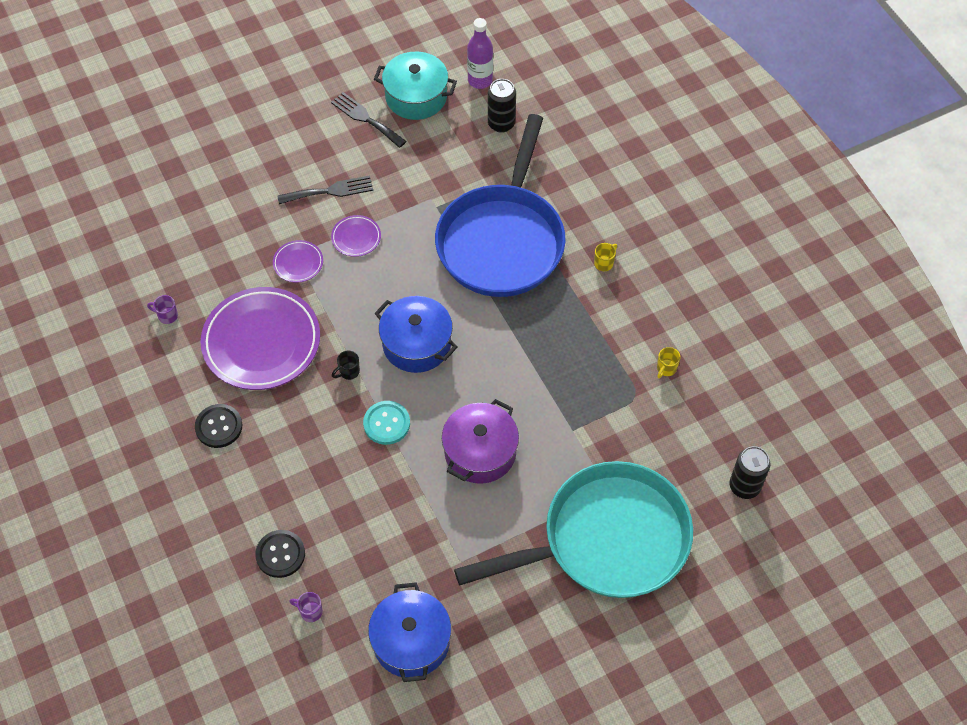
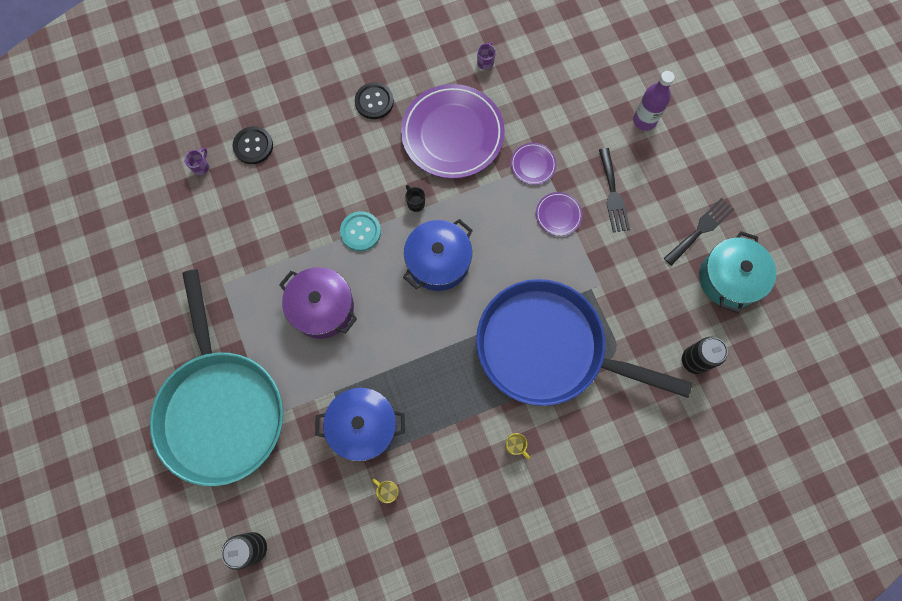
camera: 95 degrees right, 15 degrees up
(411, 641) = (162, 240): blue pot -> blue pot (363, 426)
(480, 80) = (752, 344): purple bottle -> purple bottle (644, 120)

